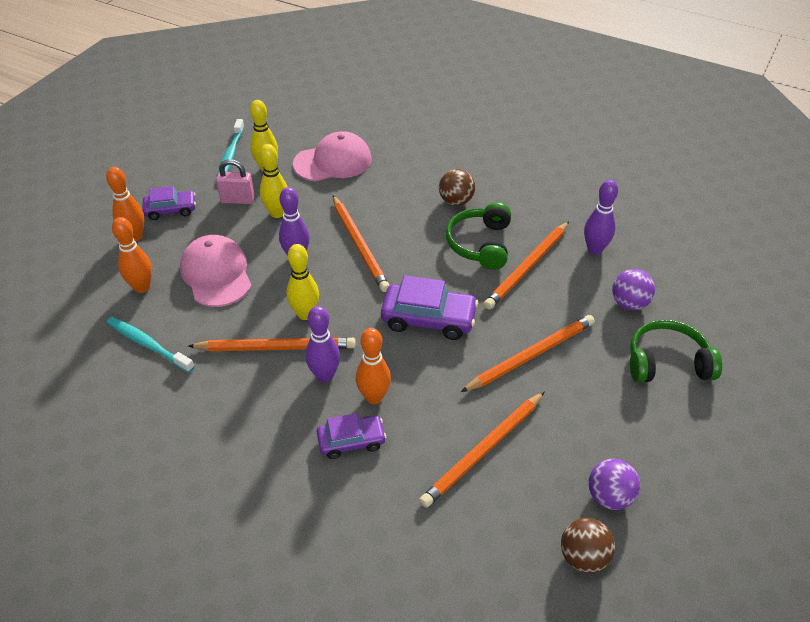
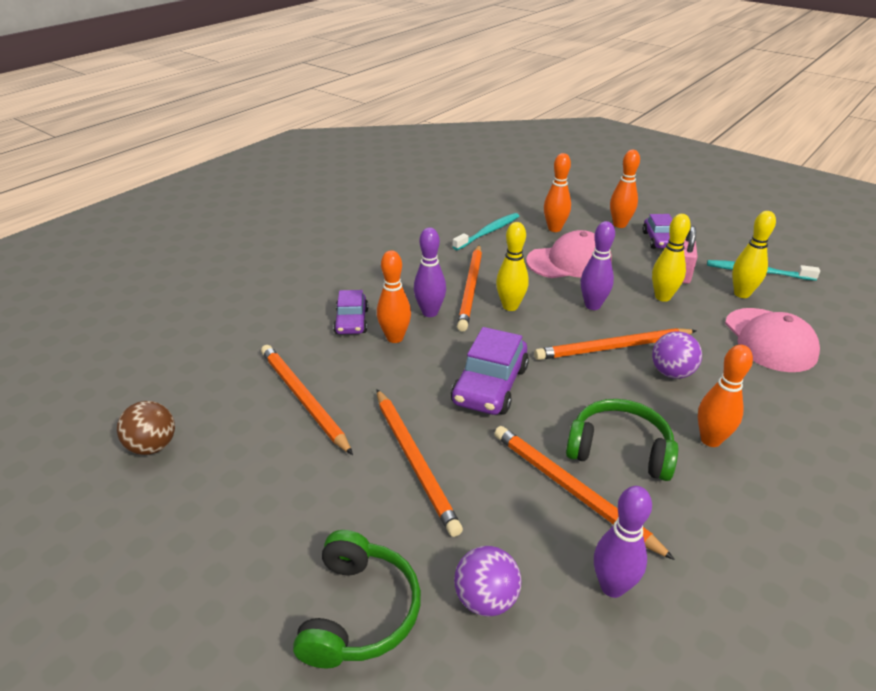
camera: 100 degrees right, 10 degrees down
(456, 201) = (710, 440): brown ball -> orange bowling pin
(609, 496) = (200, 484): purple ball -> purple ball (671, 373)

